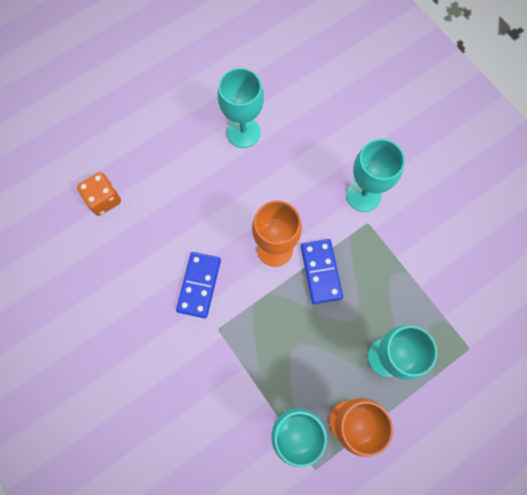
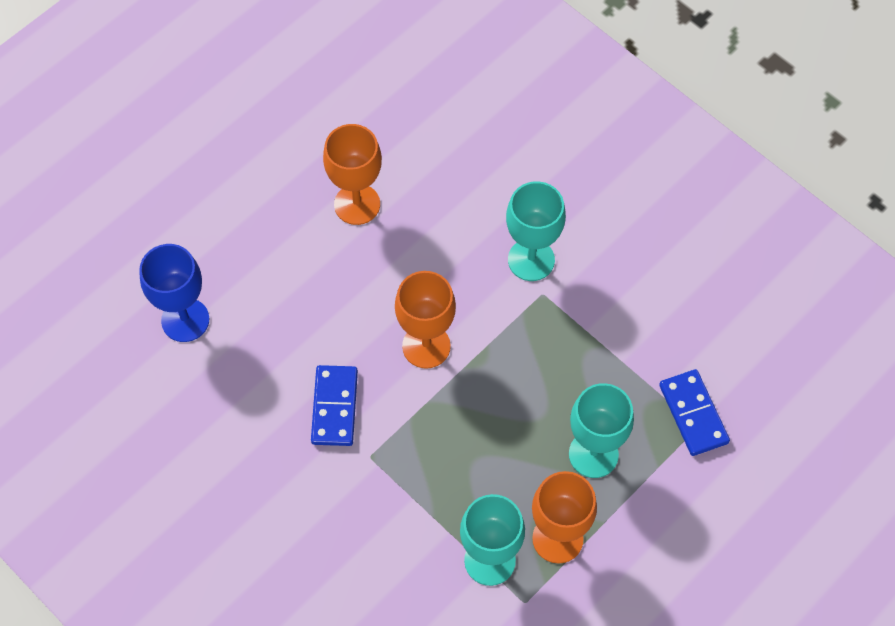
camera: 10 degrees left, 10 degrees down
(104, 199) = (185, 320): orange dice -> blue goblet
(243, 132) = (357, 204): turquoise goblet -> orange goblet
(321, 271) = (491, 364): blue domino -> blue domino (693, 414)

